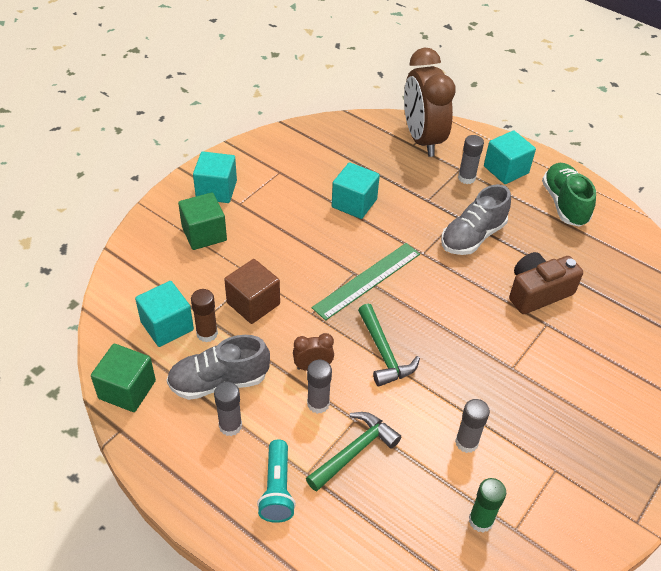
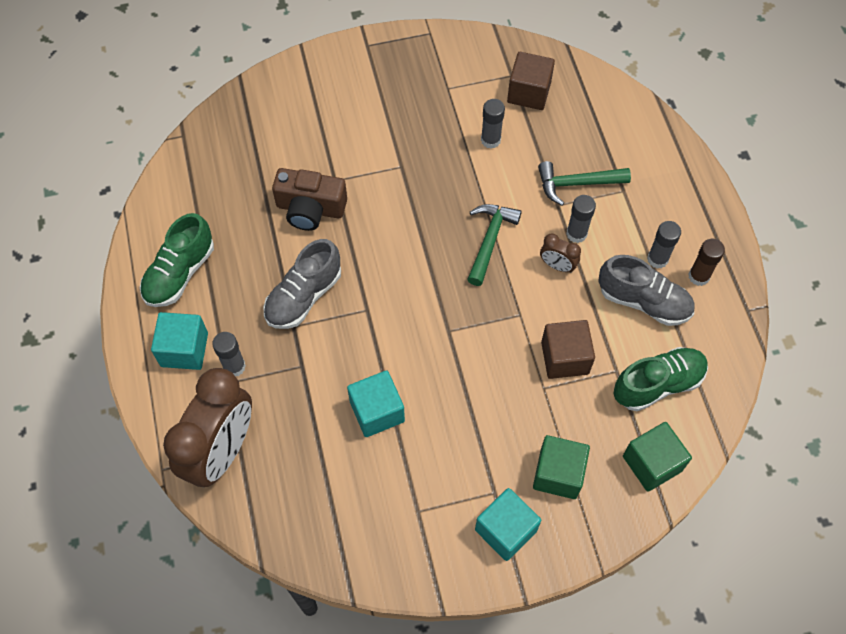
camera: 140 degrees left, 15 degrees up
(127, 389) = (725, 342): green cube -> green cube (652, 463)
(167, 326) = (657, 384): turquoise cube -> green shoe
(207, 333) = (626, 353): brown glue stick -> brown glue stick (698, 276)
(277, 489) = (652, 193): turquoise flashlight -> none
(367, 280) = (443, 315): green ruler -> none
(473, 236) = (304, 296): grey shoe -> grey shoe turned 135 degrees clockwise
(480, 520) = (529, 92): green glue stick -> brown cube

